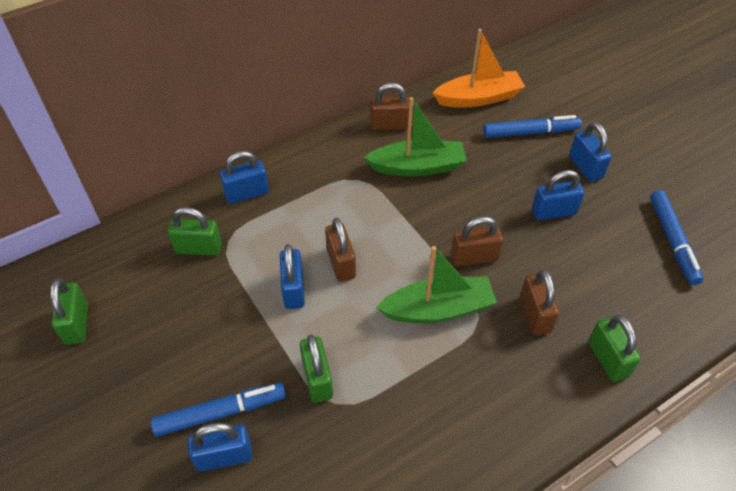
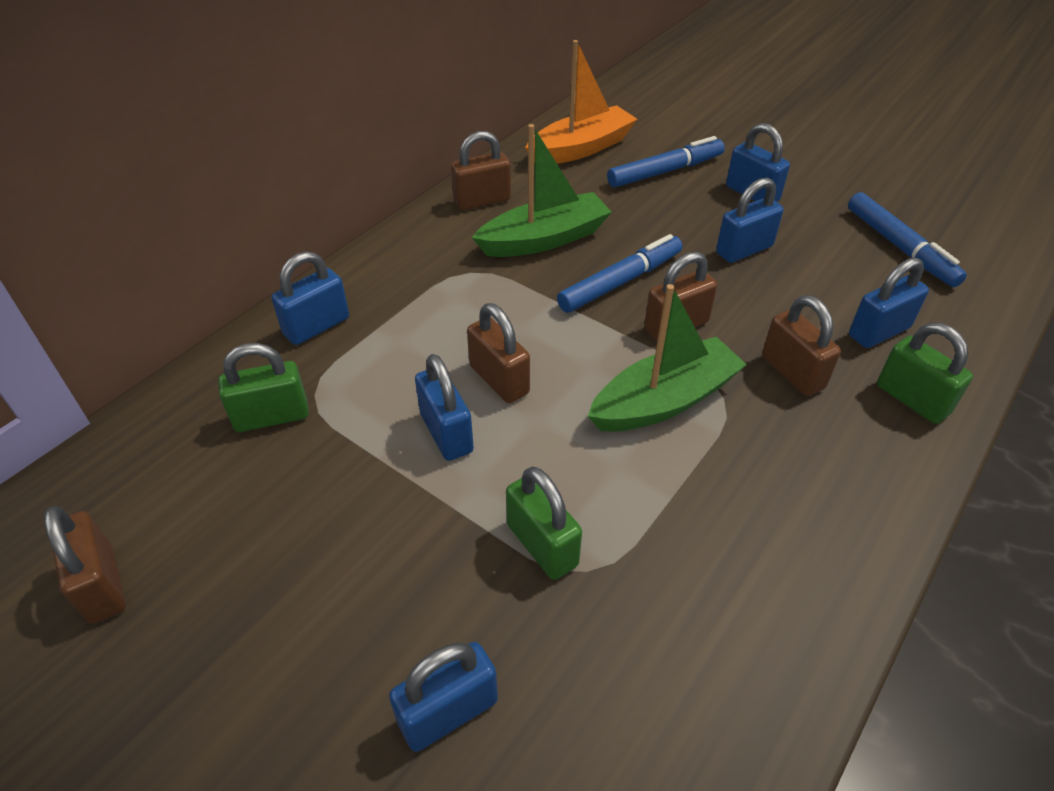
camera: 20 degrees left, 5 degrees down
(77, 324) = (102, 585): green padlock -> brown padlock
(221, 412) = (412, 644): blue marker -> blue marker (620, 282)
(615, 303) = (879, 332): none -> blue padlock

